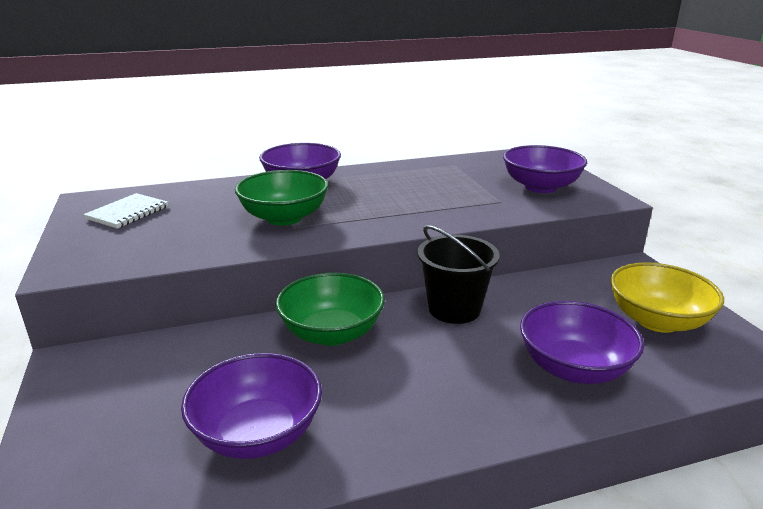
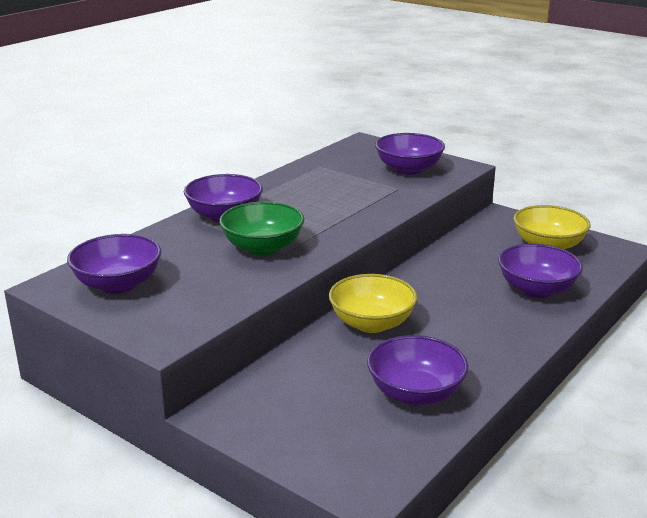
camera: 35 degrees left, 0 degrees up
(128, 213) = (118, 284): white notebook -> purple bowl
(331, 333) = (372, 323): green bowl -> yellow bowl
(454, 309) = (427, 280): black bucket -> none

